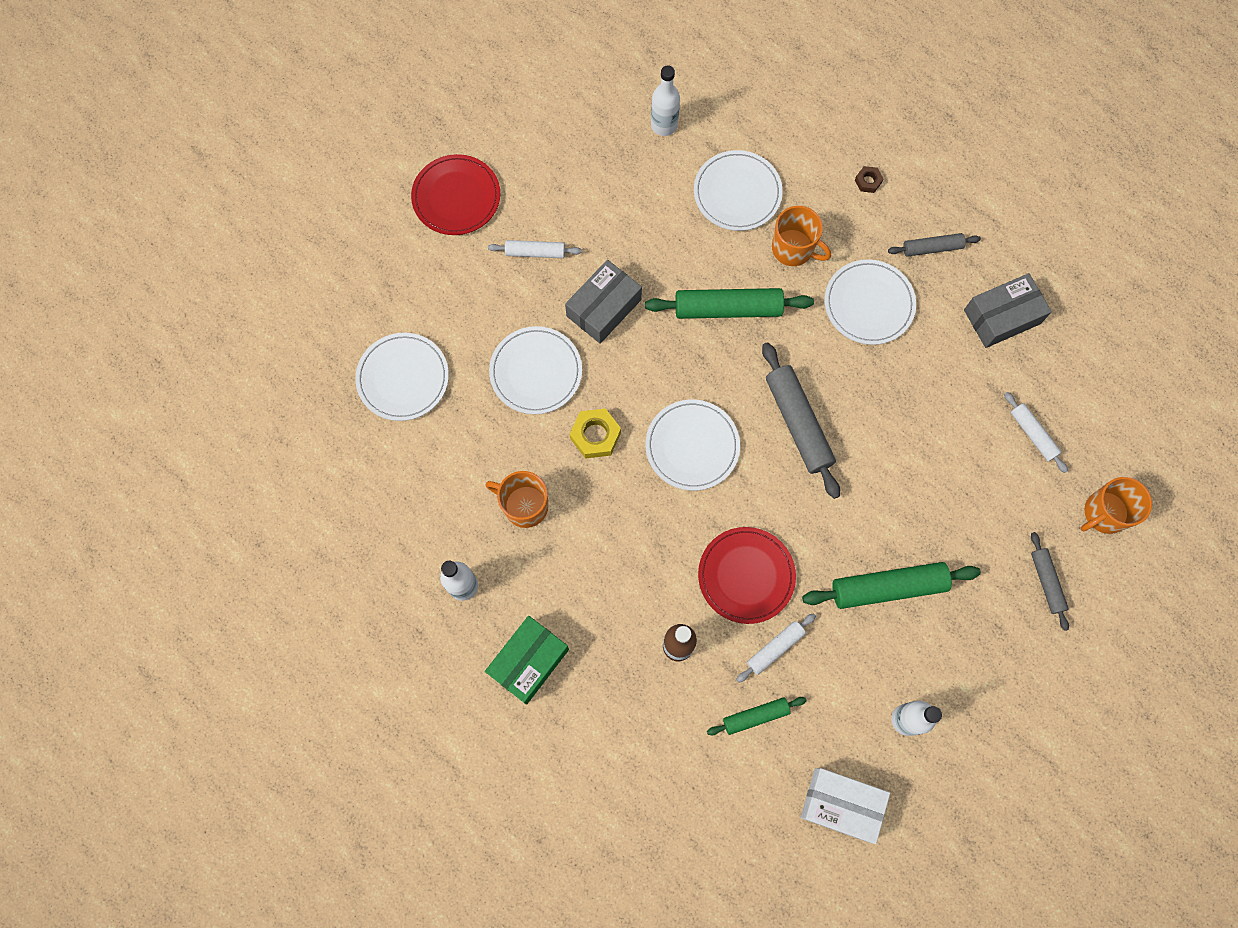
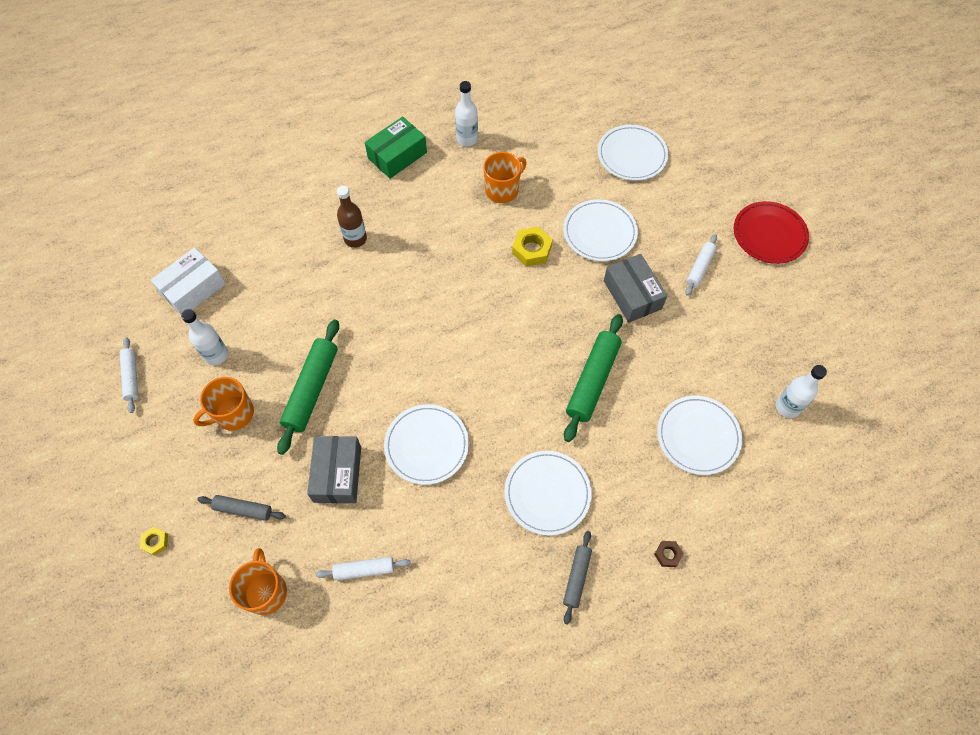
camera: 115 degrees right, 10 degrees down
(529, 662) = (397, 155): green box -> green box turned 75 degrees clockwise
(692, 446) = (491, 307): white plate -> white plate (426, 445)
(746, 576) = (377, 300): red plate -> none
(755, 716) = (281, 264): green rolling pin -> none
(775, 648) = (317, 295): white rolling pin -> white rolling pin (131, 377)
(793, 249) = (625, 457): orange mug -> orange mug (233, 414)
(798, 423) = (471, 387): grey rolling pin -> none
(1001, 316) = (482, 605): grey box -> grey box (337, 474)
(1125, 650) = (155, 542): none -> yellow nut

